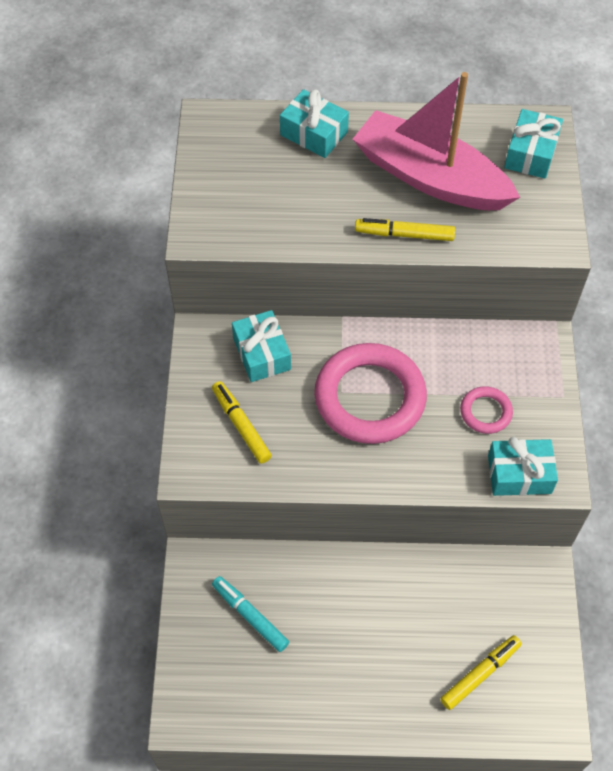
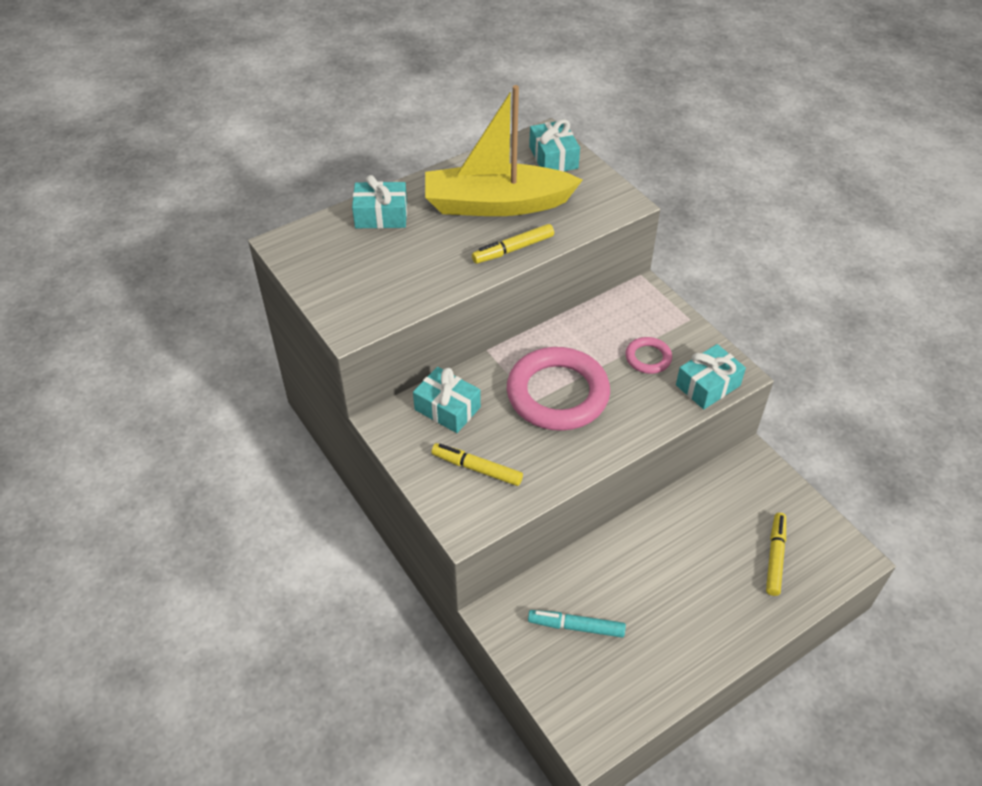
camera: 35 degrees left, 10 degrees down
(430, 177) = (496, 204): pink boat -> yellow boat

